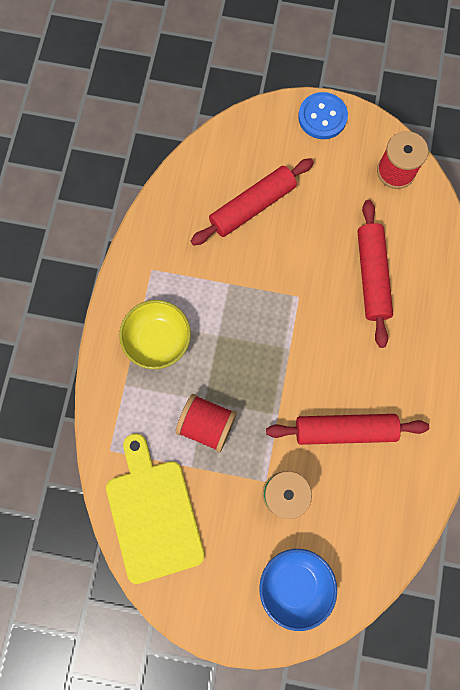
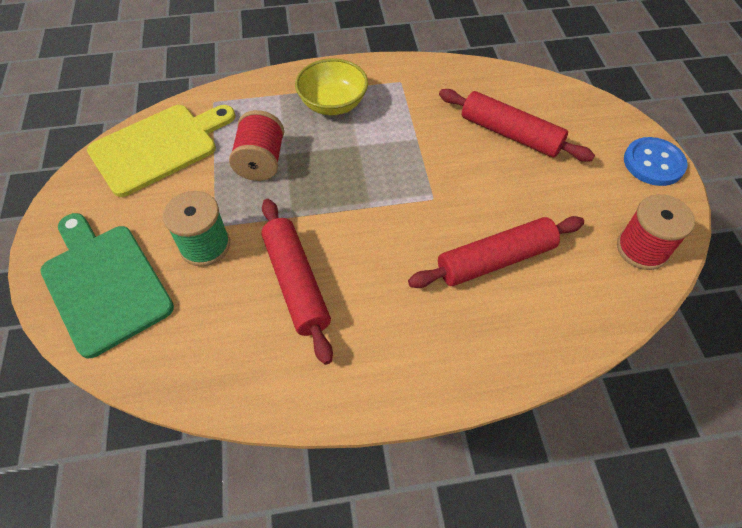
camera: 70 degrees right, 20 degrees down
(295, 584) = (104, 283): blue bowl -> green cutting board

